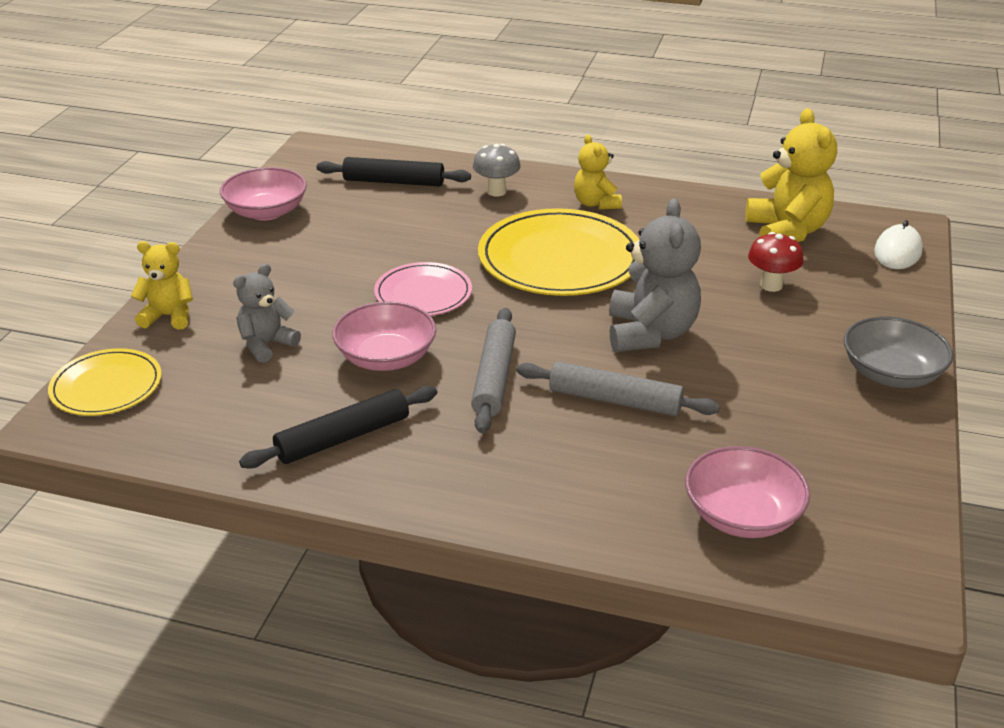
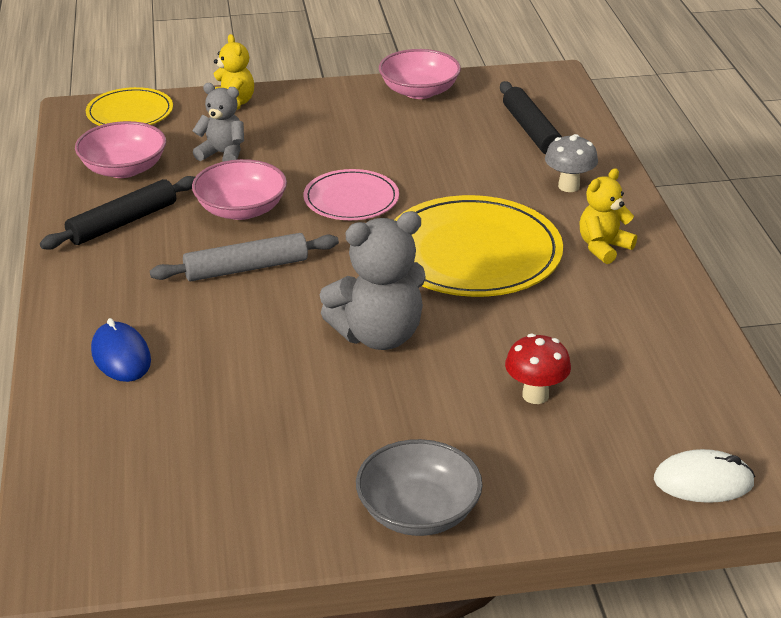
camera: 65 degrees right, 0 degrees up
(343, 437) = (123, 222): black rolling pin -> black rolling pin turned 75 degrees counterclockwise
(593, 487) = (121, 356): none -> blue mouse
(615, 400) = (253, 339): grey rolling pin -> none
(742, 515) = (121, 447): pink bowl -> pink bowl (124, 169)
(787, 232) = (668, 386): yellow teddy bear -> none

